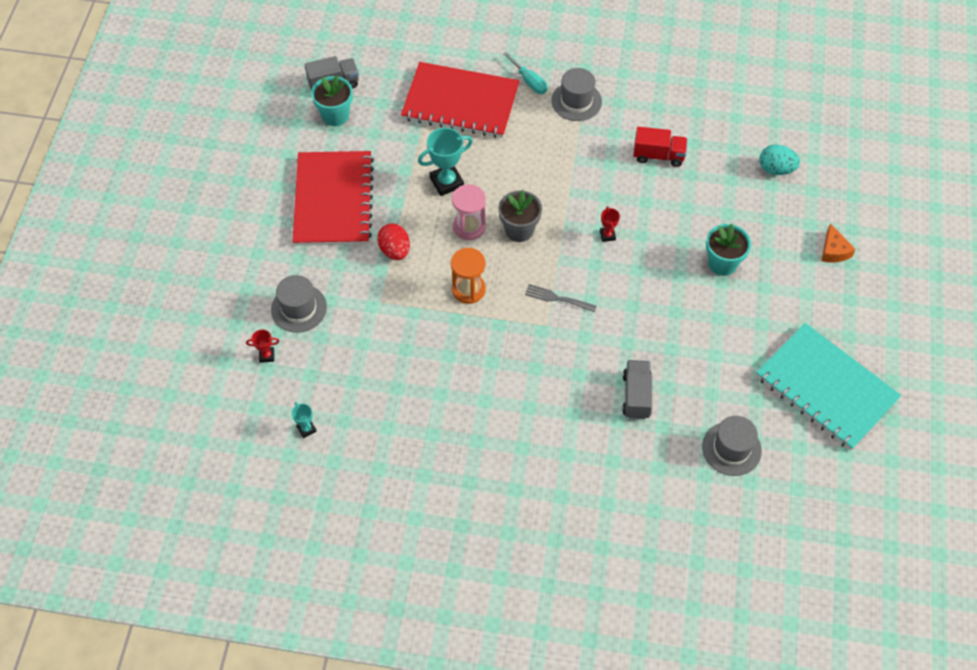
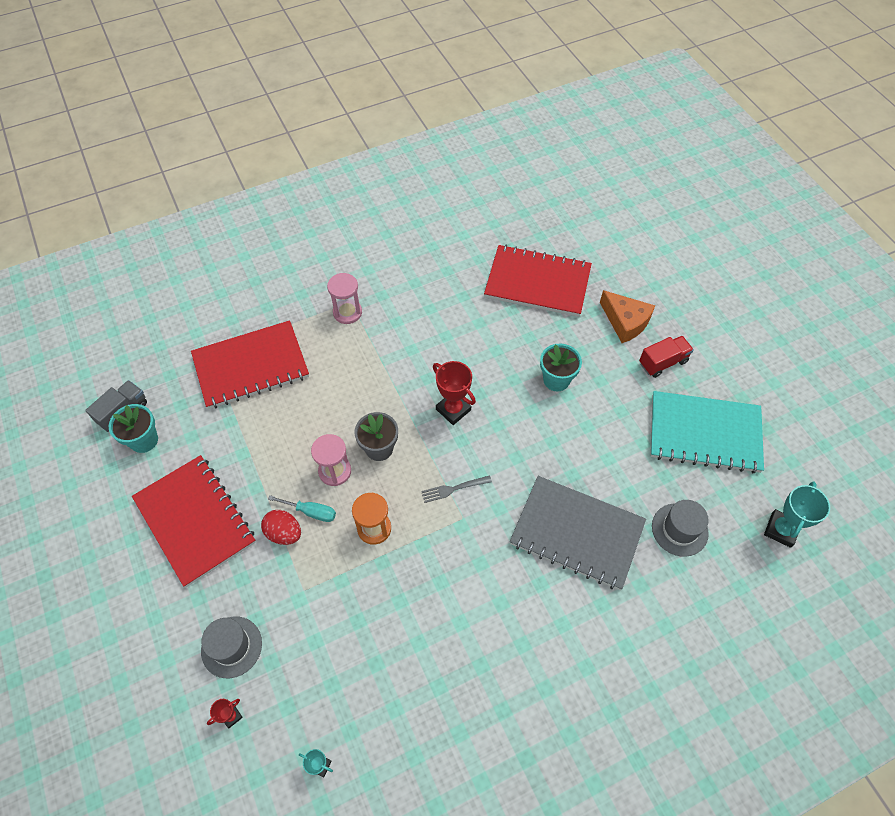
camera: 35 degrees left, 0 degrees up
(446, 182) = (287, 443): turquoise trophy -> turquoise trophy (781, 530)
(529, 81) = (297, 317): turquoise screwdriver -> turquoise screwdriver (311, 512)
(576, 101) = (347, 312): grey hat -> pink hourglass
(607, 235) = (453, 410): red trophy -> red trophy, size x1.94
(636, 396) = (577, 533): grey truck -> grey notebook
(658, 155) = (444, 321): red truck -> red truck (663, 362)
(776, 169) = (537, 283): turquoise egg -> red notebook
(833, 251) = (625, 322): orange cheese -> orange cheese, size x1.60

